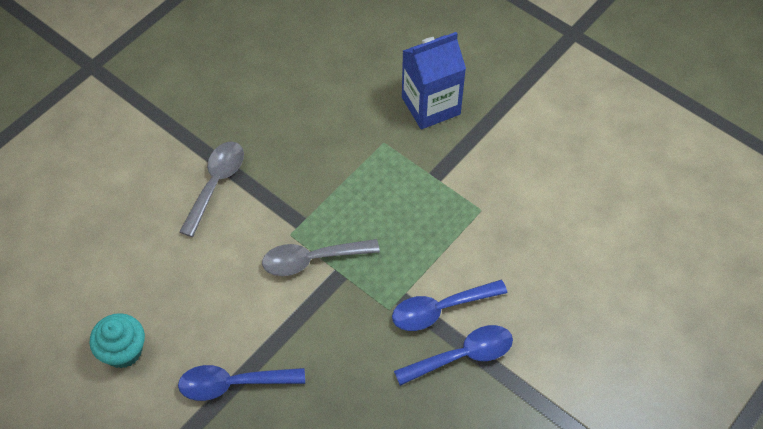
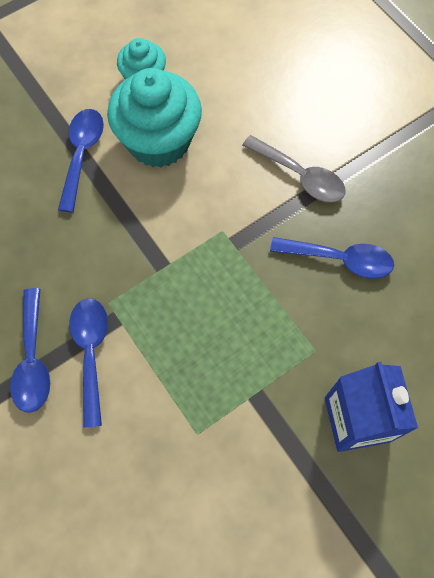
camera: 105 degrees right, 10 degrees up
(201, 315) = (158, 141): none -> turquoise cupcake
(295, 139) = (340, 259): none -> blue spoon
(312, 260) = (187, 244): grey spoon -> none

